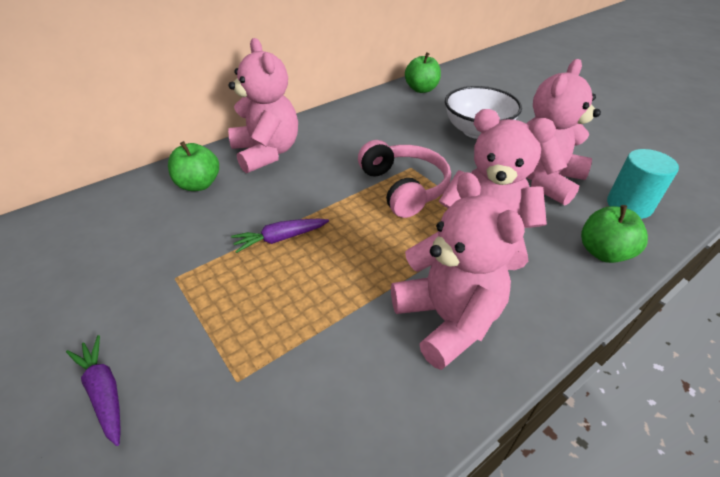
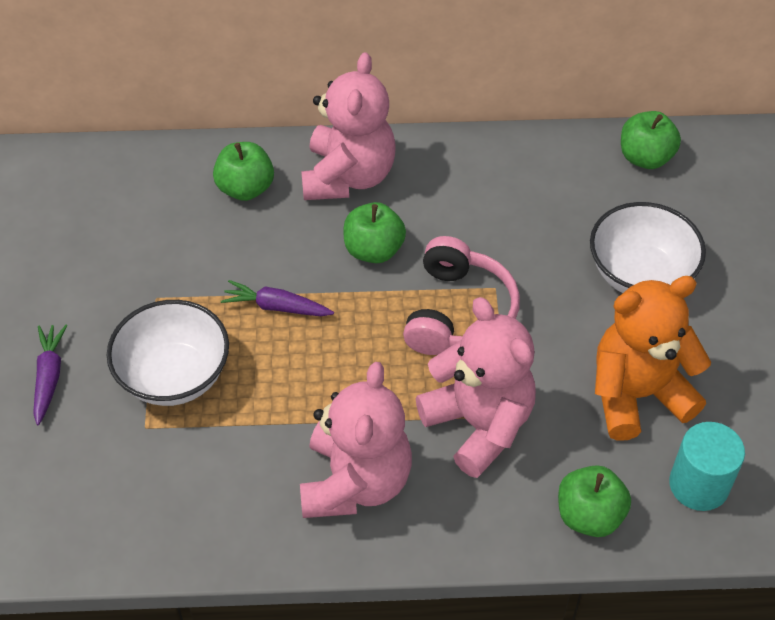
camera: 35 degrees right, 10 degrees up
(234, 325) = (174, 376): none -> white bowl
(318, 180) = (373, 250): none -> green apple
(544, 180) = (637, 394): pink teddy bear -> orange teddy bear

